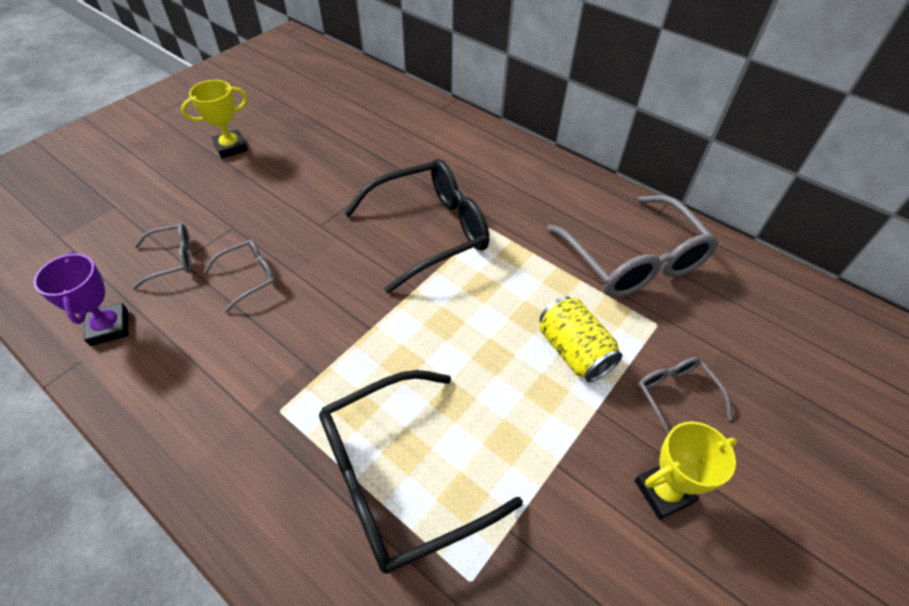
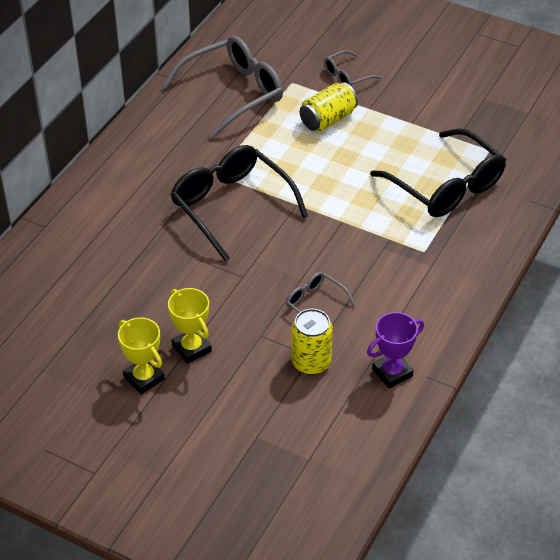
camera: 100 degrees left, 5 degrees down
(172, 259) = (311, 362): grey glasses -> yellow can
(663, 491) = (411, 82): yellow trophy -> yellow trophy (191, 348)

